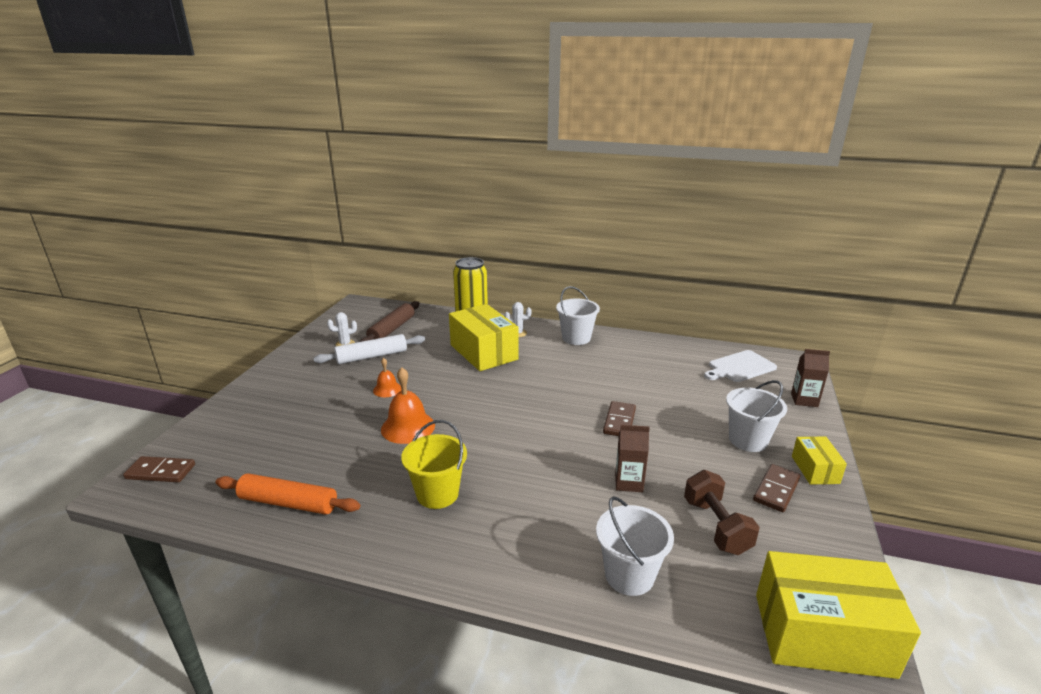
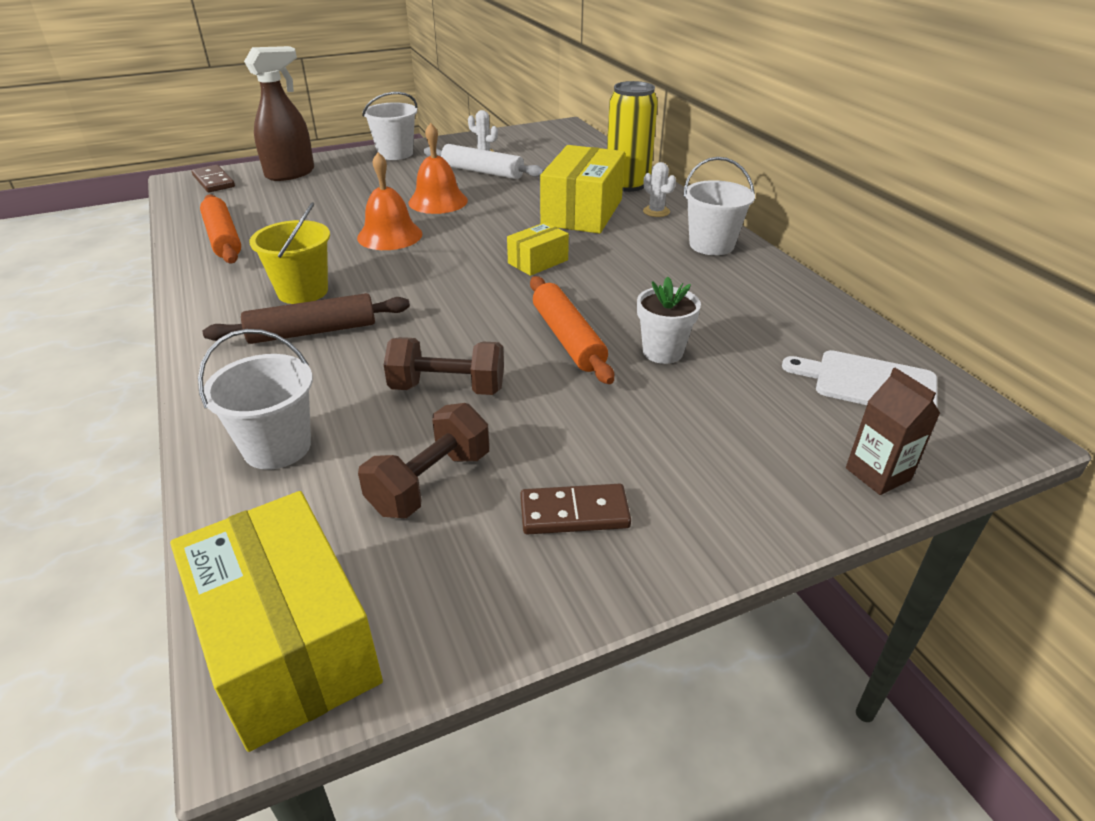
camera: 50 degrees right, 10 degrees up
(223, 429) = (291, 173): none -> brown spray bottle
(387, 389) = (438, 201): orange bell -> orange bell, size x1.72
(392, 329) = (545, 158): brown rolling pin -> brown rolling pin (313, 331)
(619, 421) = (567, 338): brown domino -> orange rolling pin
(629, 482) = (447, 388): brown carton -> brown dumbbell
(663, 401) = (662, 352): none -> white flower pot
(748, 440) = (669, 451): white bucket -> white bucket (395, 153)
(815, 469) = (679, 539): yellow box -> yellow box (538, 261)

